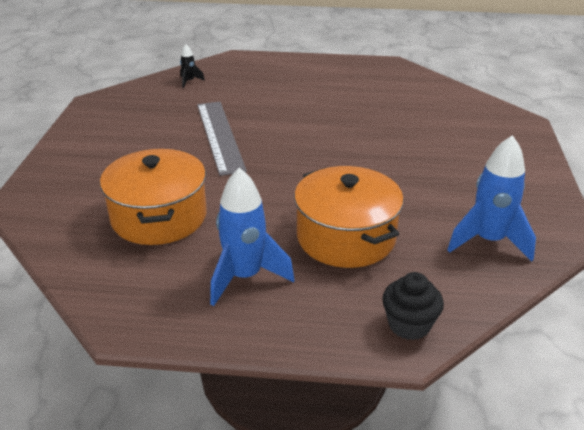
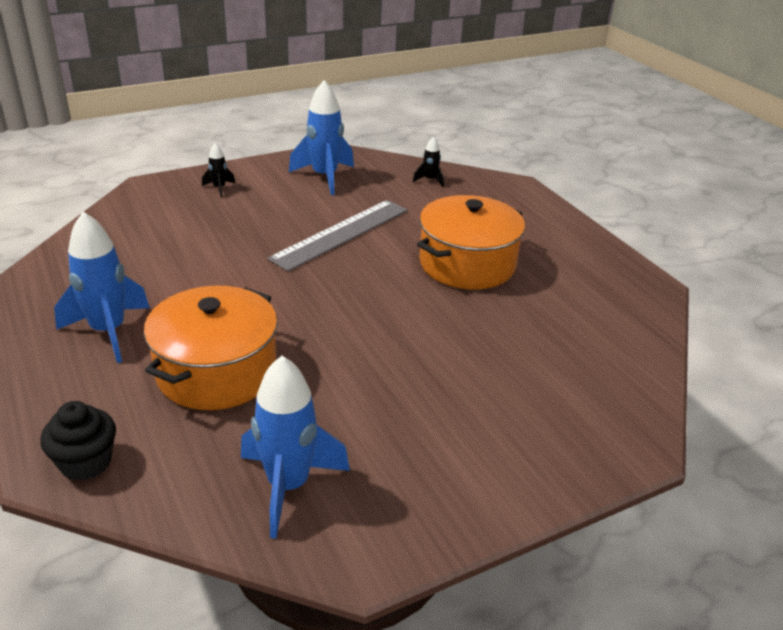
camera: 55 degrees right, 0 degrees up
(78, 166) = (219, 188): none -> black rocket
(128, 117) = (325, 177): none -> blue rocket
(159, 217) = (172, 254): orange pot -> orange pot (467, 264)

